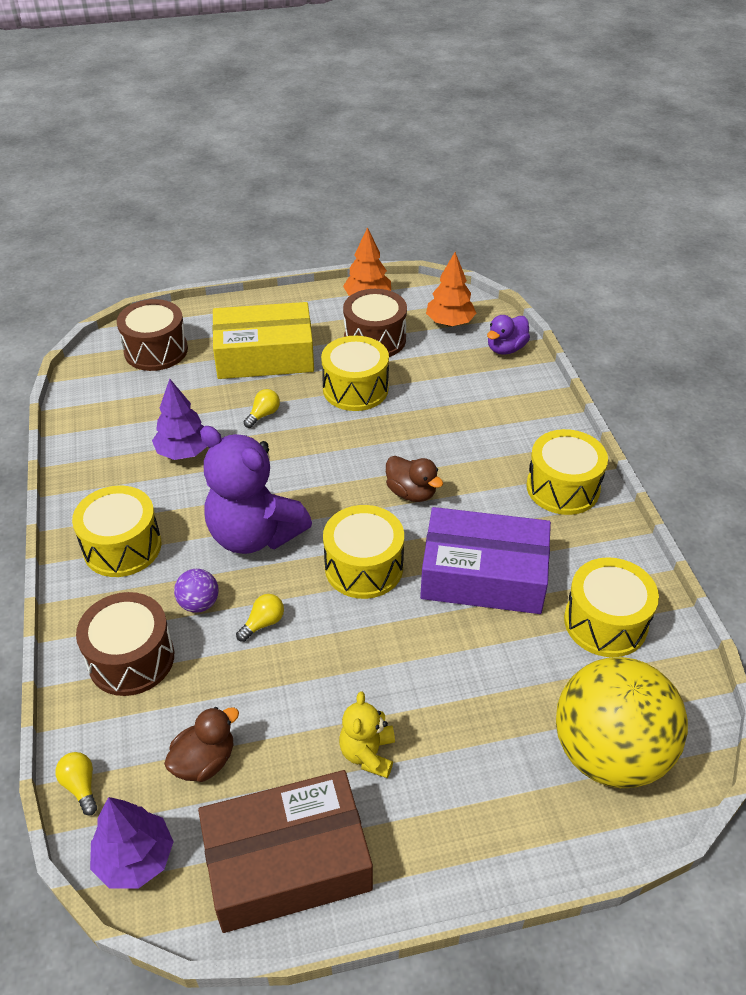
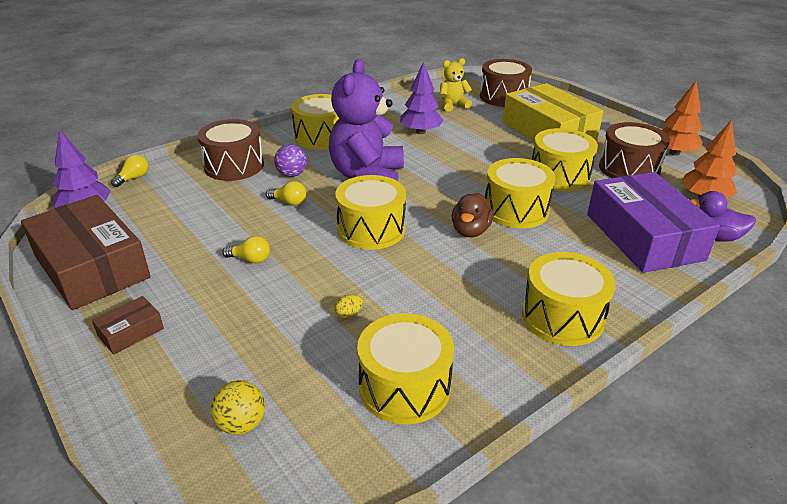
camera: 65 degrees right, 10 degrees down
(204, 761) = (164, 213): brown duck -> none
(263, 415) = (486, 148): yellow light bulb -> yellow light bulb (250, 259)
(368, 754) = (192, 278): yellow teddy bear -> yellow teddy bear (453, 105)
(395, 445) = (516, 210): none -> yellow drum
(439, 830) = (131, 332): none -> brown box
(483, 575) = (408, 292): purple box -> purple box (644, 236)
(495, 630) = (349, 314): none -> yellow egg
(609, 753) = (241, 424): yellow ball -> yellow ball, size x0.40

